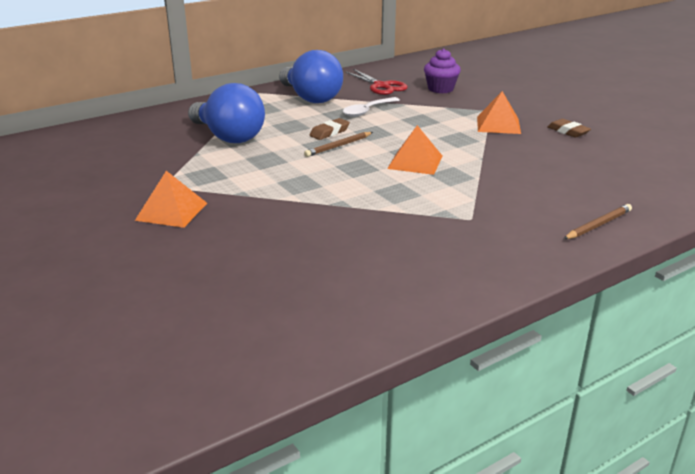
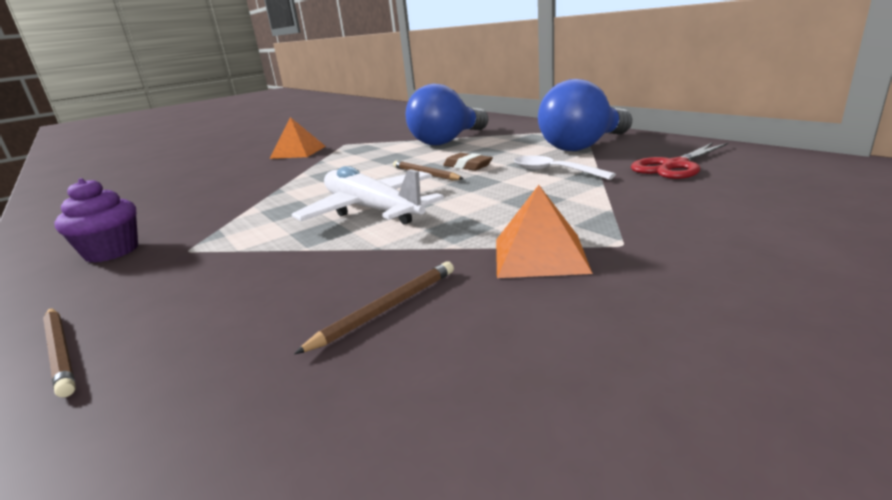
camera: 90 degrees right, 5 degrees down
(415, 162) = (371, 210): orange pyramid -> white plane
(440, 89) = (713, 199): purple cupcake -> purple cupcake (112, 252)
(549, 154) = (387, 308): none -> brown pencil
(568, 131) = (530, 338): brown eraser -> none

